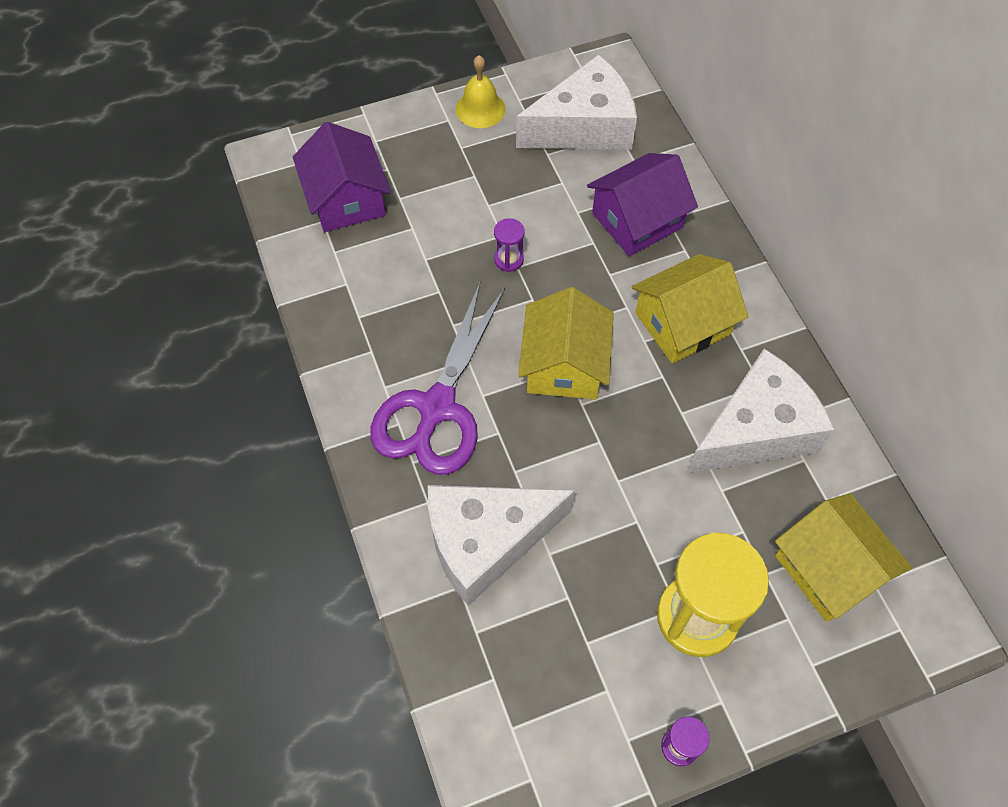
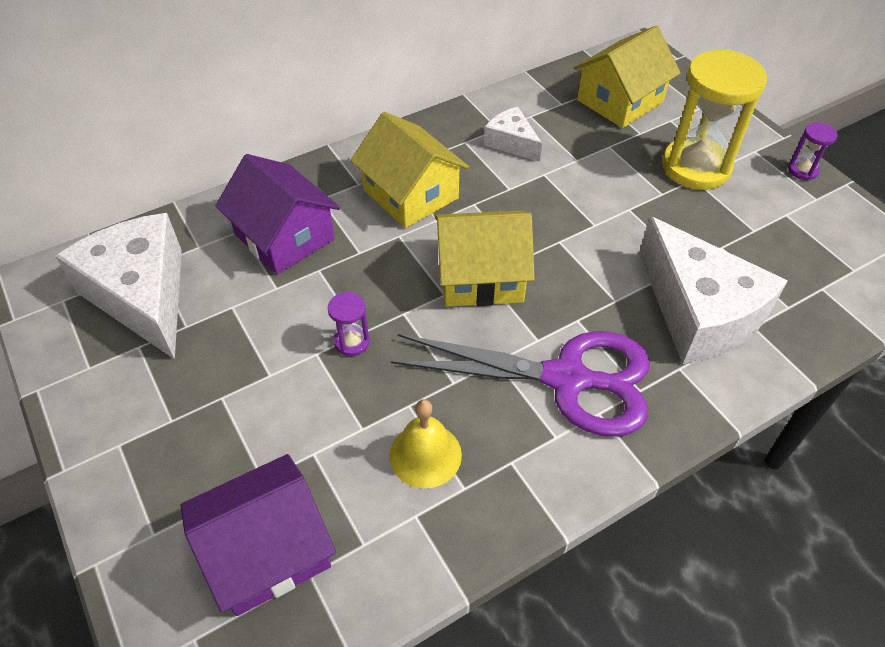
camera: 100 degrees left, 10 degrees down
(480, 109) = (101, 409): yellow bell -> yellow bell (425, 455)
(756, 430) = (511, 142): white cheese -> white cheese, size x0.50

